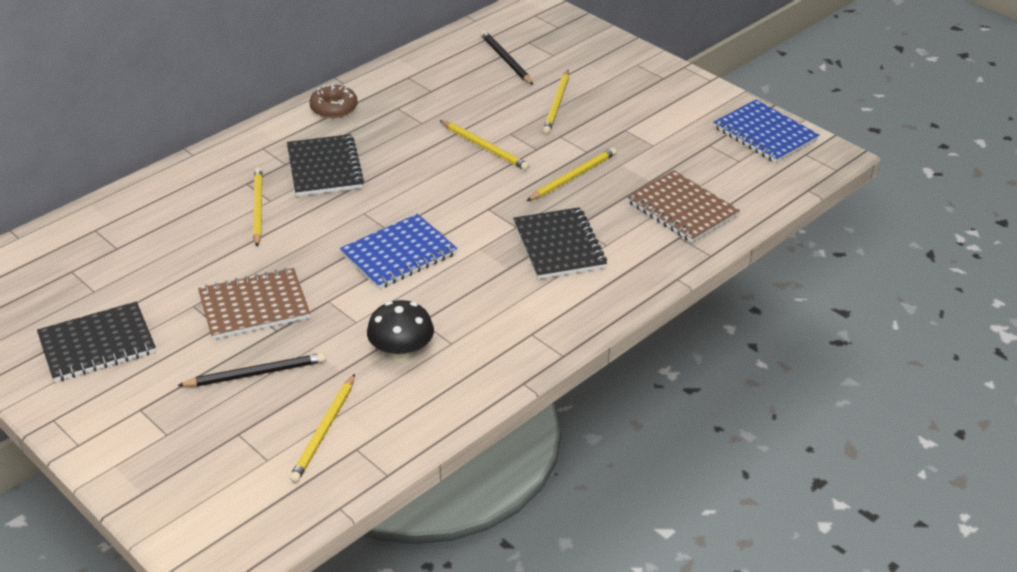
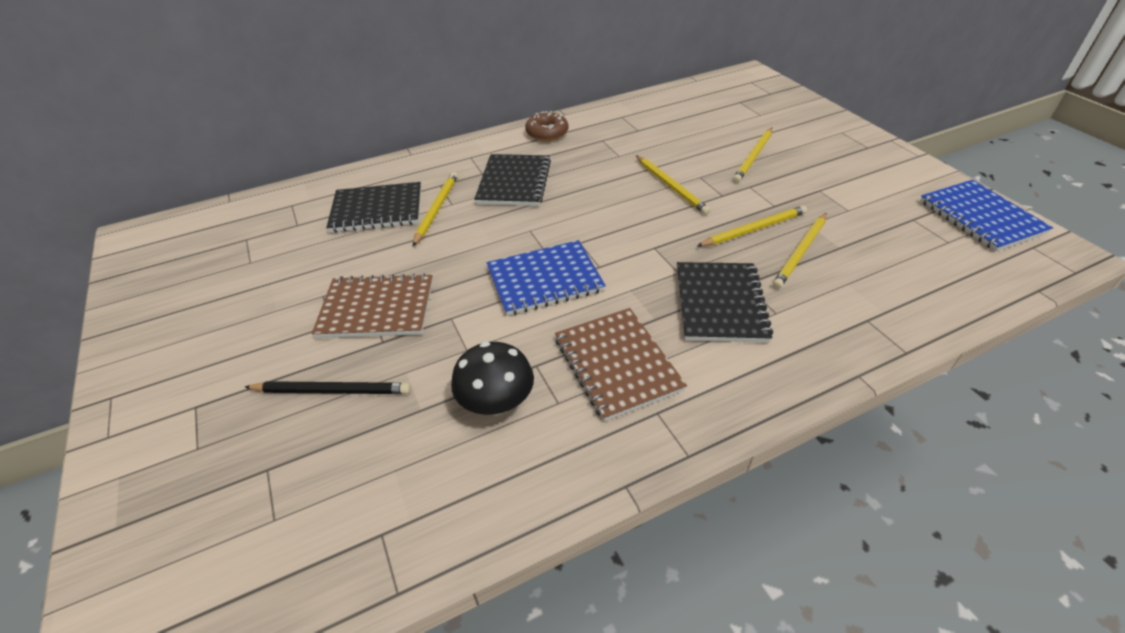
camera: 20 degrees right, 5 degrees up
(97, 344) = (212, 319): black notebook -> black notebook (377, 210)
(324, 430) = (359, 493): yellow pencil -> yellow pencil (801, 252)
(506, 60) = (714, 113): black pencil -> none
(682, 209) = (874, 286): brown notebook -> brown notebook (617, 364)

